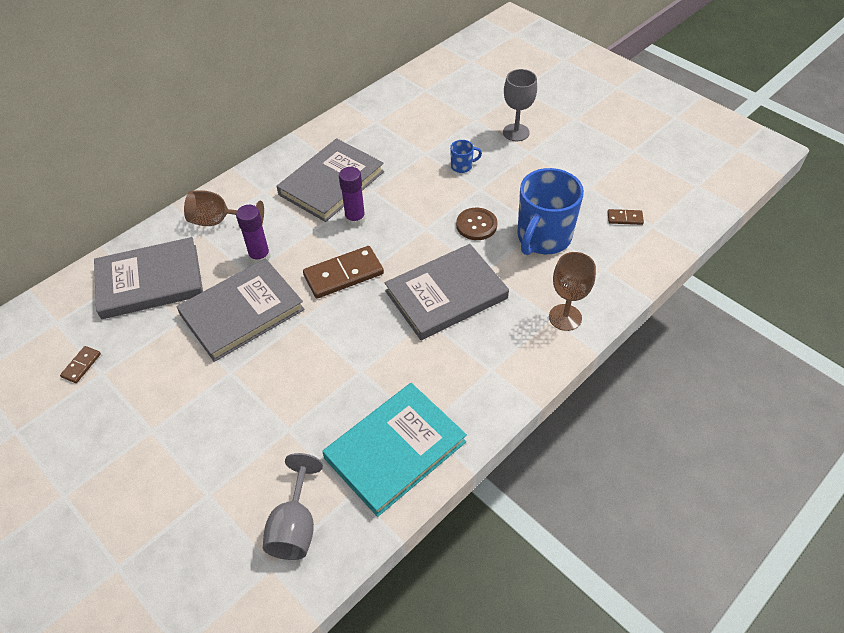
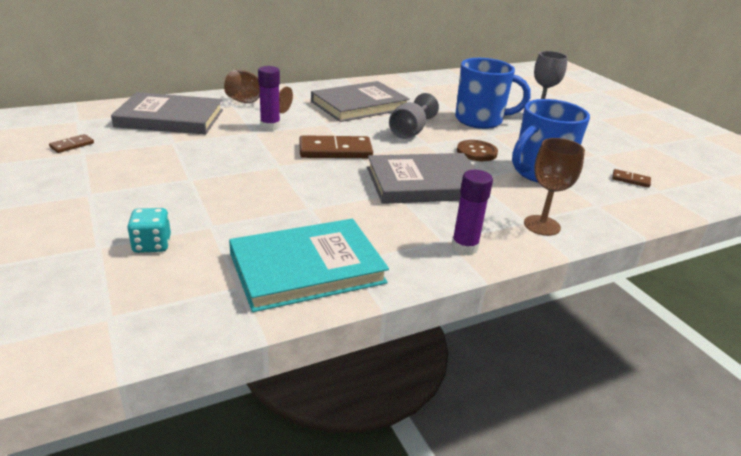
camera: 15 degrees right, 20 degrees down
(242, 312) = (230, 150): grey book -> none
(252, 474) = (152, 245): none -> turquoise dice
(295, 526) = (161, 293): grey goblet -> grey goblet (410, 132)
(355, 219) = (367, 126): purple glue stick -> purple glue stick (464, 247)
(462, 166) = (480, 120): blue mug -> blue mug, size x2.36

